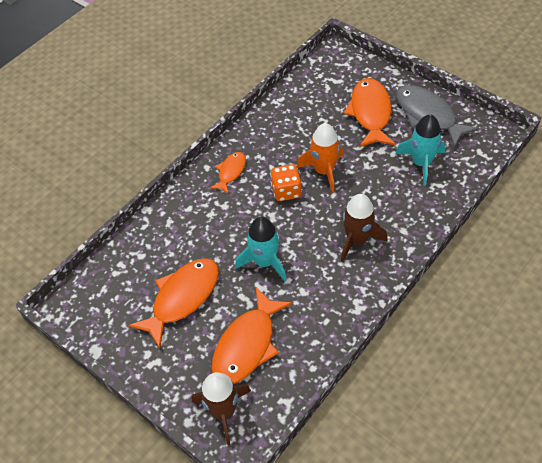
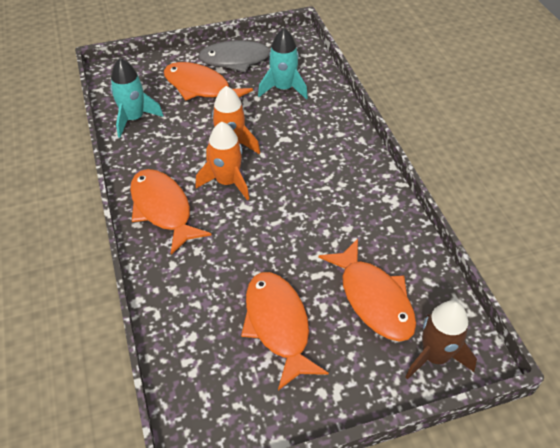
camera: 60 degrees left, 5 degrees down
(231, 172) = (163, 209): orange fish -> orange fish, size x1.81
(265, 262) = (291, 238): turquoise rocket -> turquoise rocket (134, 119)
(286, 191) = (227, 182): orange dice -> orange rocket
(357, 240) = (323, 165): brown rocket -> none

